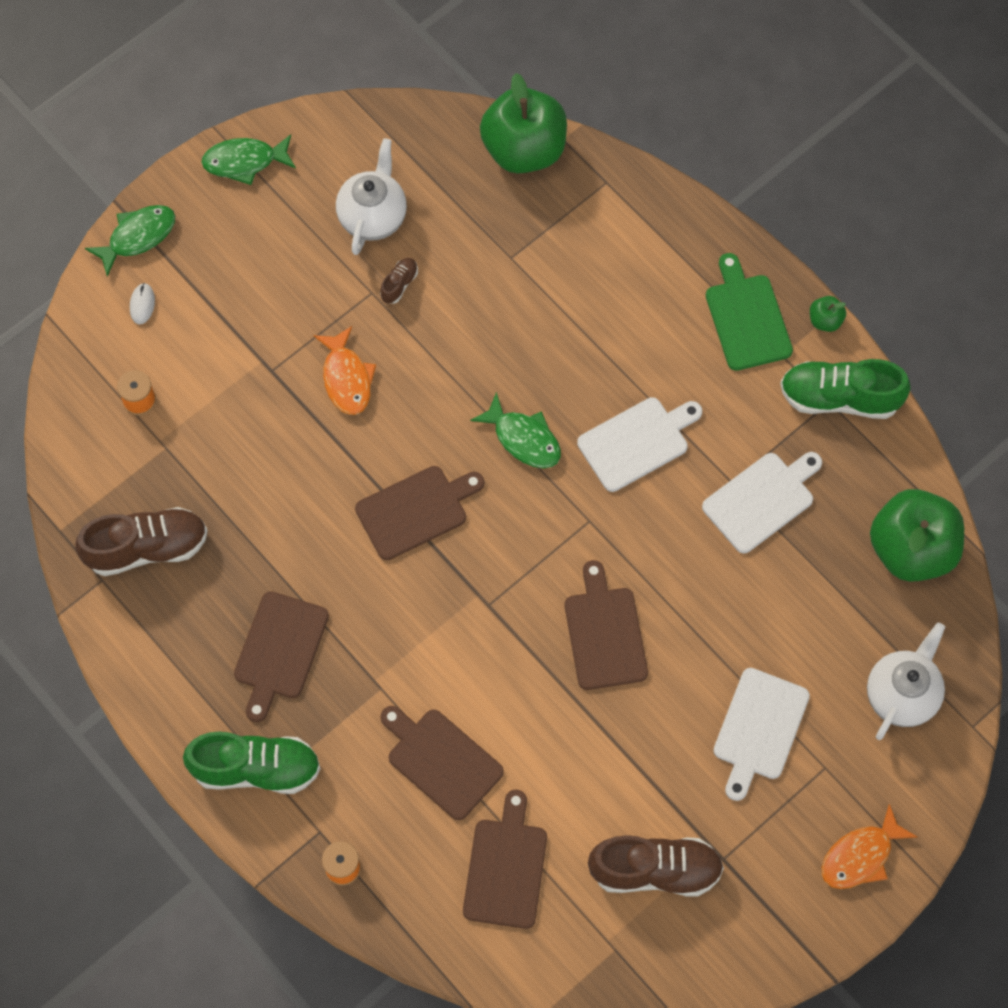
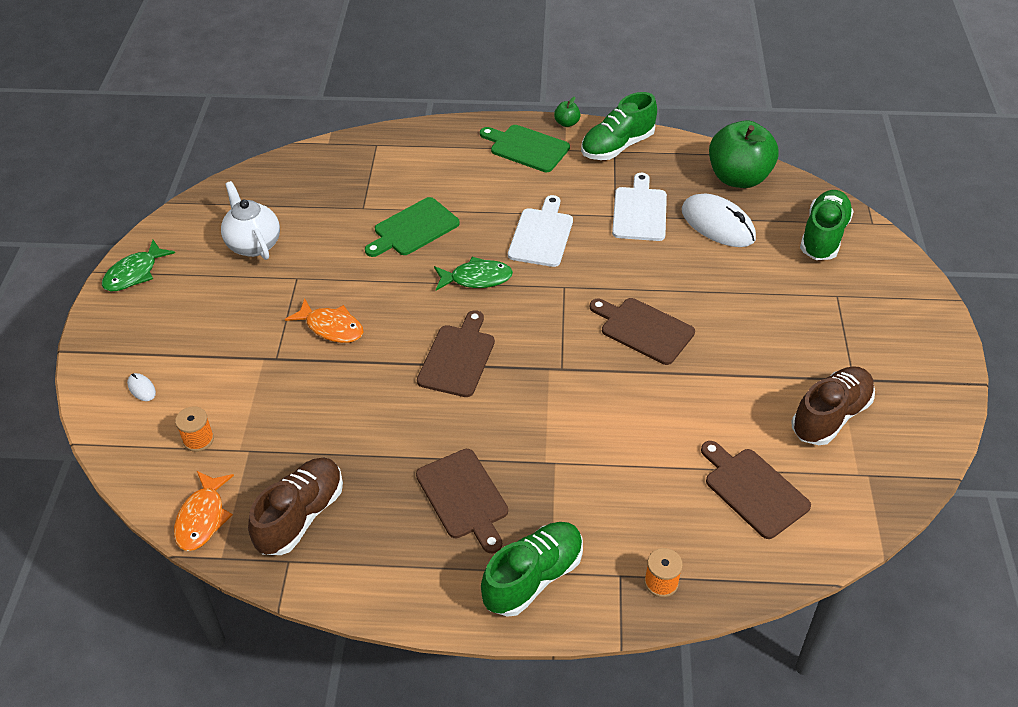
camera: 45 degrees left, 20 degrees down
(138, 237) = (98, 357): green fish -> none
(399, 284) = (309, 263): brown shoe -> none
(441, 760) = (640, 468): brown cutting board -> none
(524, 150) = (311, 160): green apple -> none
(530, 326) = (413, 228): none -> green cutting board
(759, 729) = (782, 306): white cutting board -> none
(817, 585) = (718, 224): none -> white mouse
(860, 856) = (911, 318): orange fish -> orange fish (202, 518)
(902, 695) = (823, 236): white teapot -> green shoe

